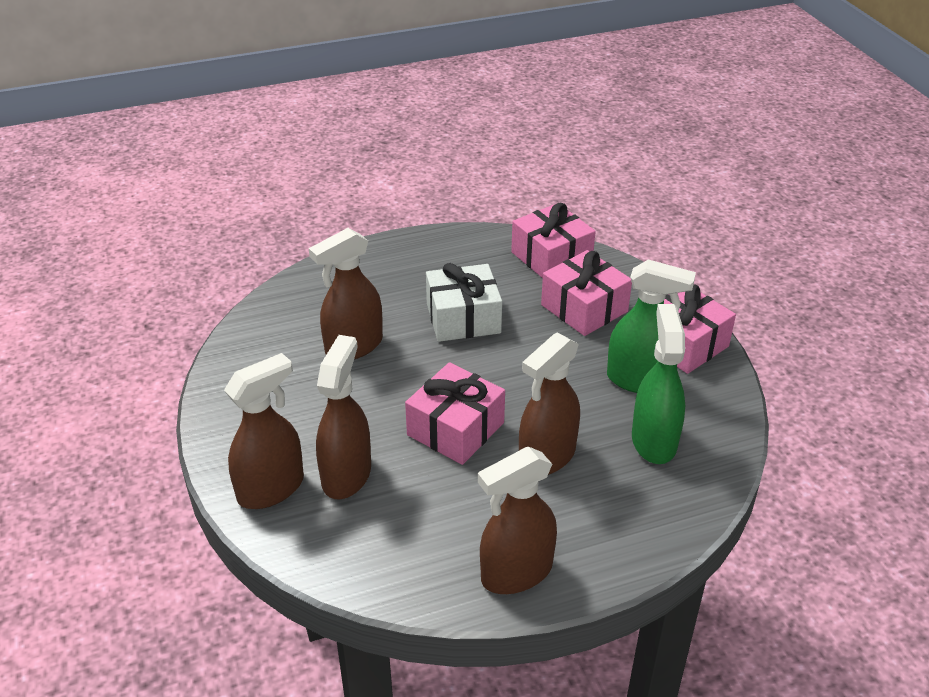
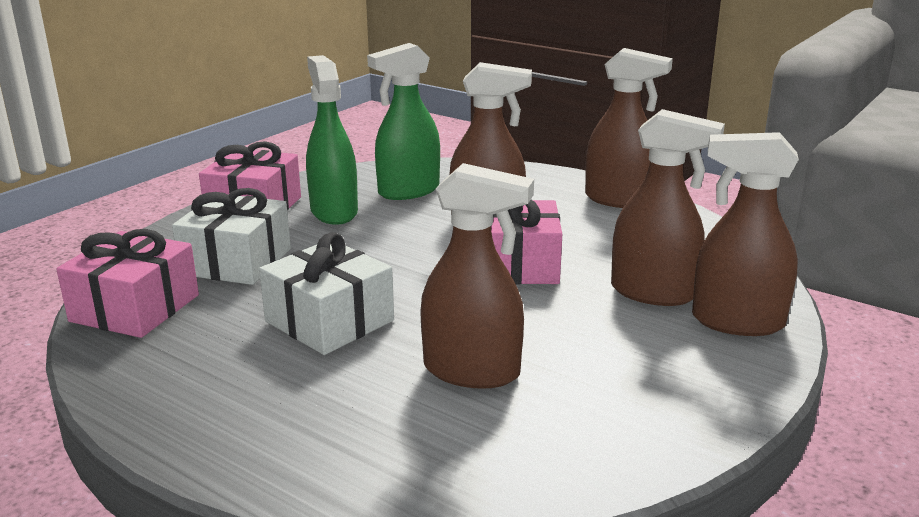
camera: 125 degrees left, 15 degrees down
(346, 474) = (653, 293): brown spray bottle -> brown spray bottle turned 135 degrees counterclockwise
(584, 308) = (237, 261): pink gift -> white gift

